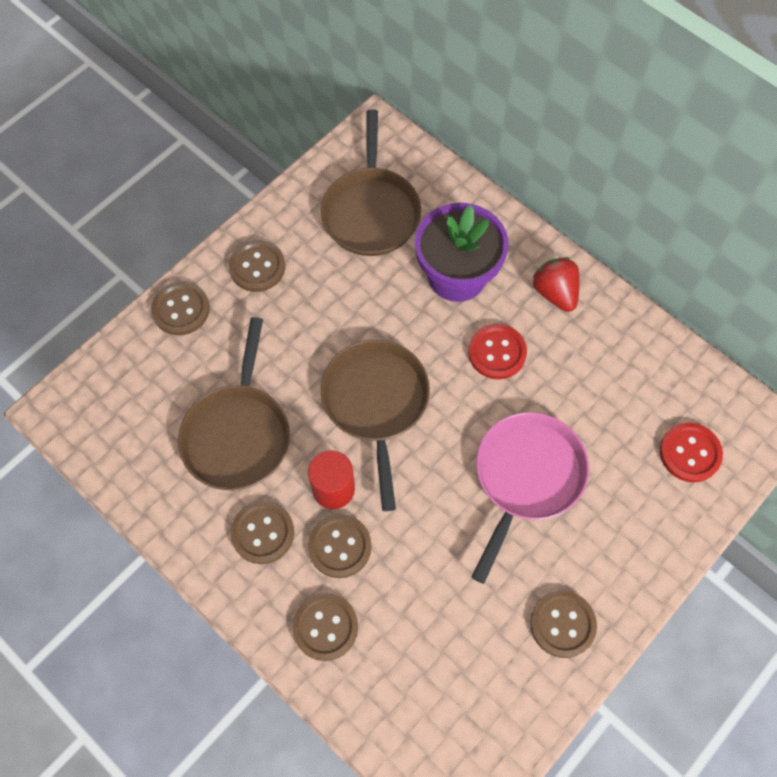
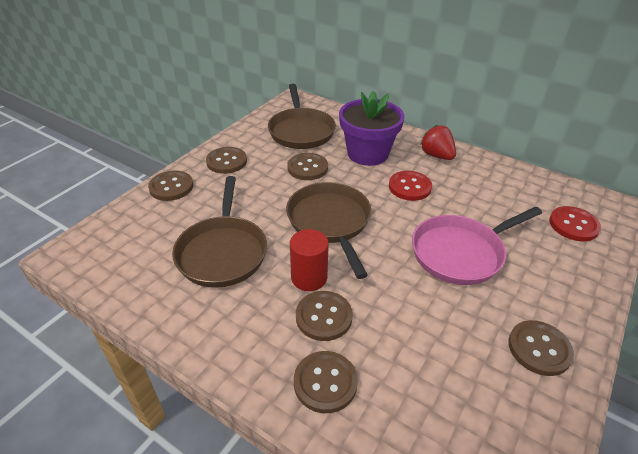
camera: 10 degrees left, 25 degrees down
(262, 533) = (253, 315): brown button -> brown button (307, 168)
(526, 478) = (461, 253): pink pan -> pink pan turned 135 degrees counterclockwise

